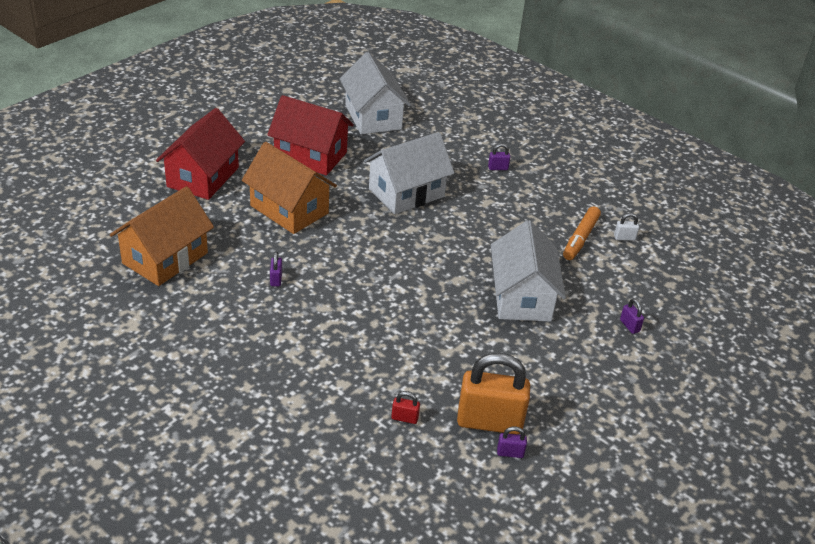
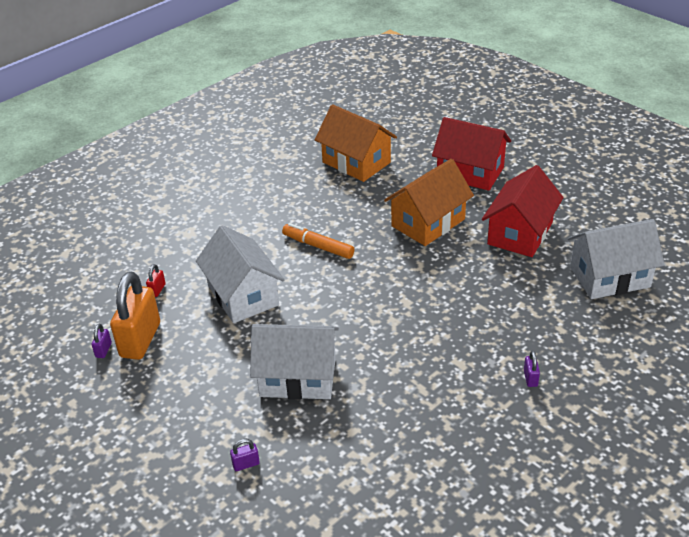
camera: 100 degrees right, 0 degrees up
(276, 279) = (329, 218): purple padlock -> none
(406, 193) = (466, 299): white house -> white house (243, 295)
(580, 238) = (398, 441): orange marker -> orange marker (318, 246)
(624, 238) = (402, 487): white padlock -> none

